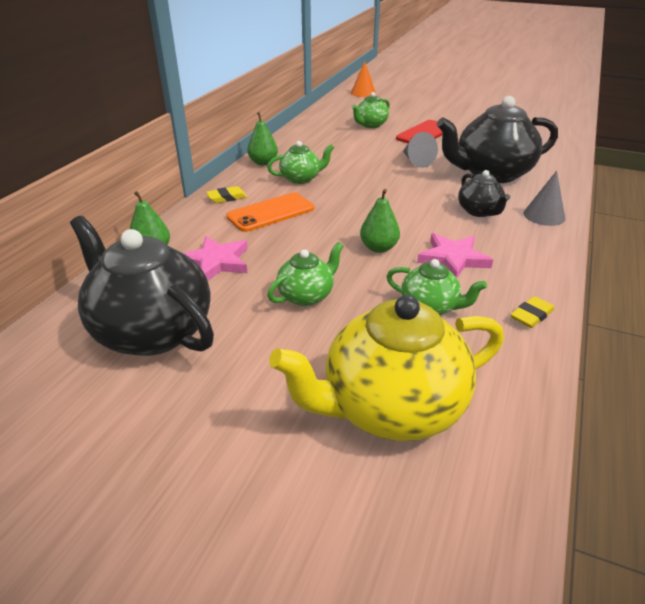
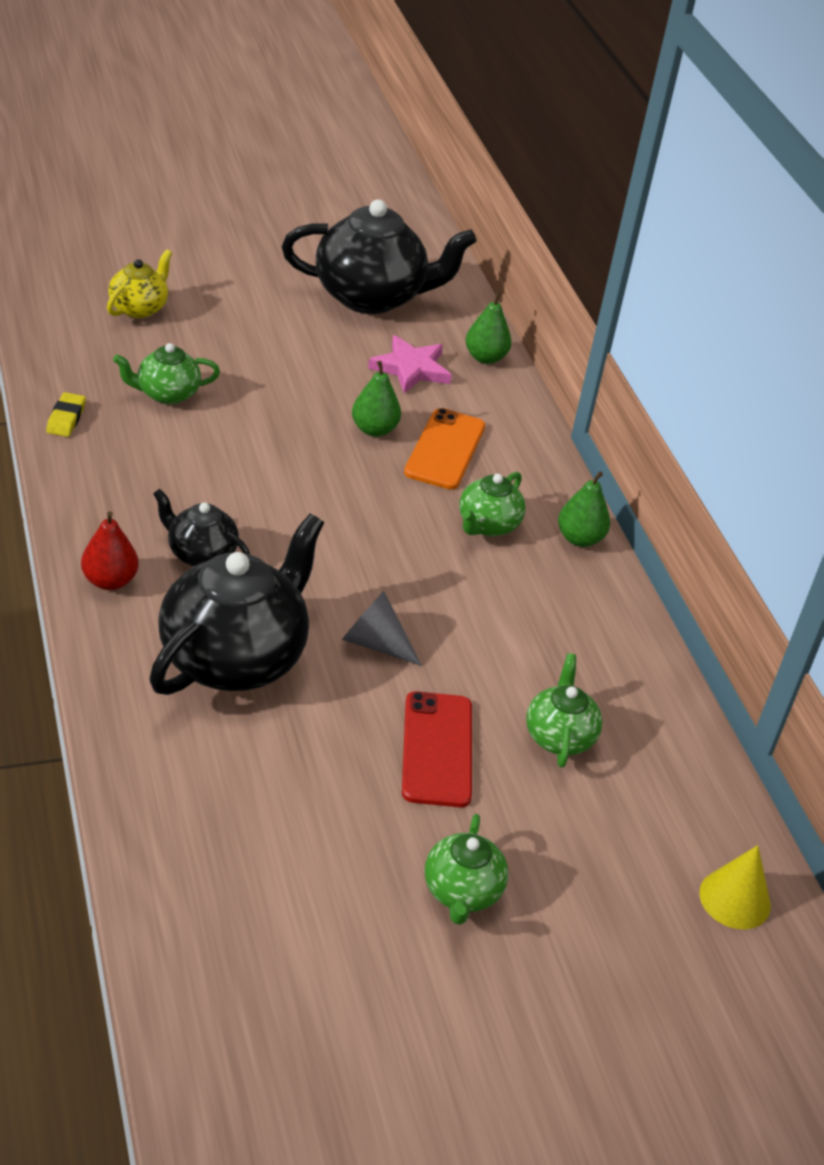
camera: 135 degrees right, 5 degrees up
(227, 198) = (525, 453): yellow eraser -> none
(306, 295) = (288, 366): green teapot -> green teapot (462, 892)
(363, 93) = (735, 899): orange cone -> yellow cone
(378, 248) = (274, 444): green pear -> green pear (374, 429)
(390, 408) = (139, 308): yellow teapot -> yellow teapot, size x0.51
(453, 259) = (182, 460): pink star -> none
(544, 215) = (110, 581): grey cone -> red pear

